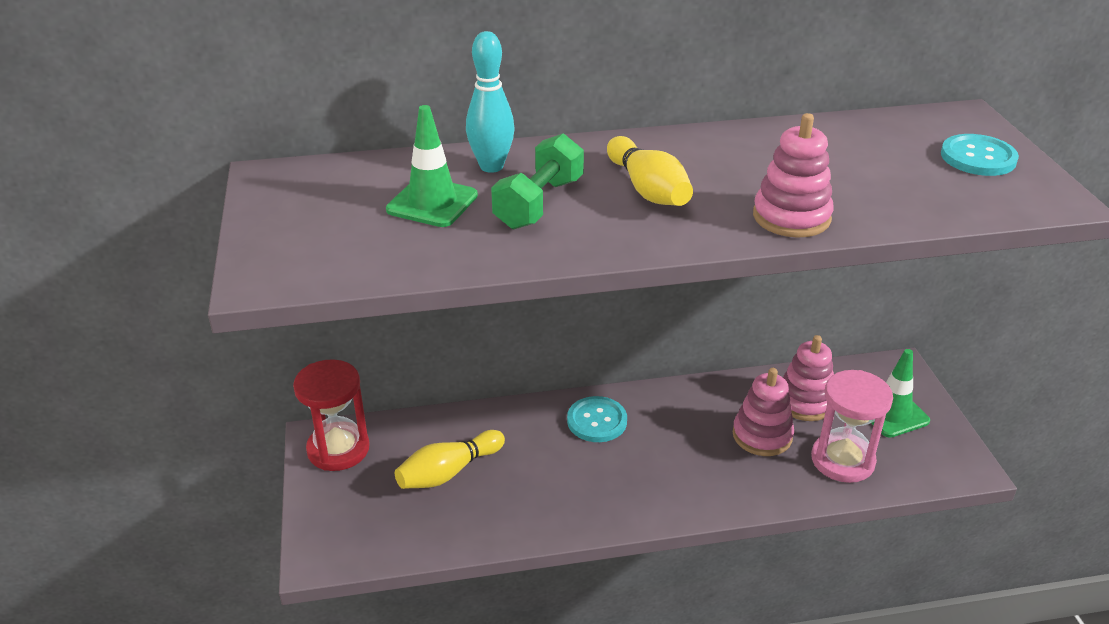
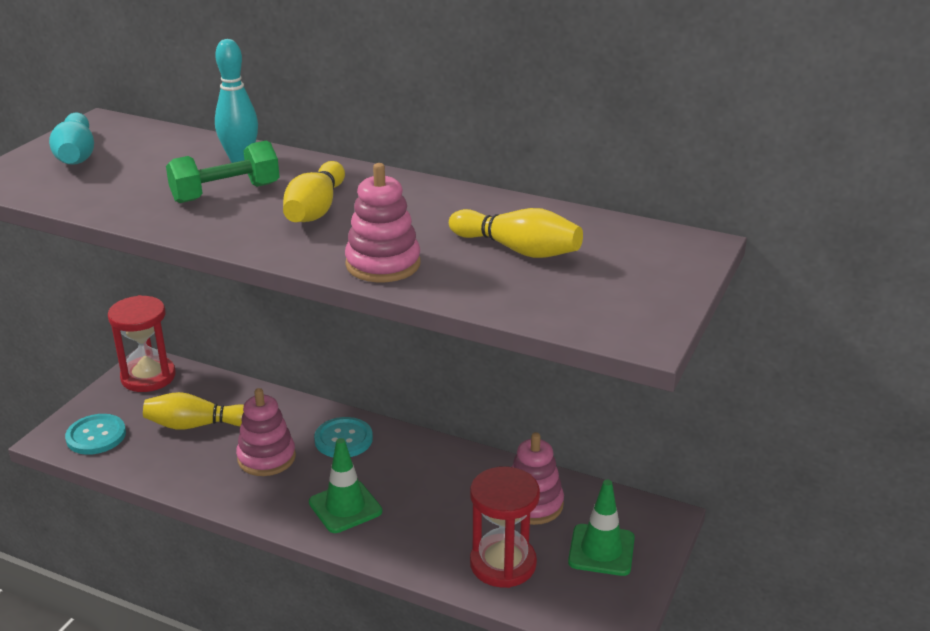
camera: 35 degrees right, 5 degrees down
(309, 219) = (76, 155): none -> turquoise bowling pin
(432, 203) = (161, 170): green traffic cone -> green traffic cone (345, 507)
(762, 435) = (459, 511): pink stacking toy -> pink stacking toy (266, 458)
(842, 460) = (503, 564): pink hourglass -> red hourglass
(863, 165) = (518, 250): none -> yellow bowling pin
(978, 157) = (635, 278): turquoise button -> turquoise button (96, 436)

